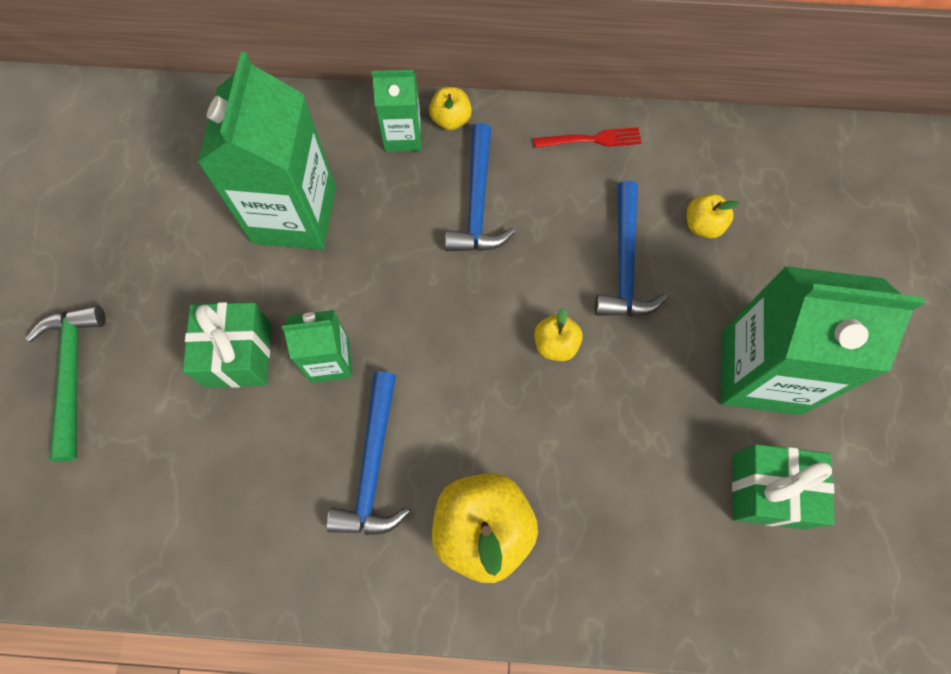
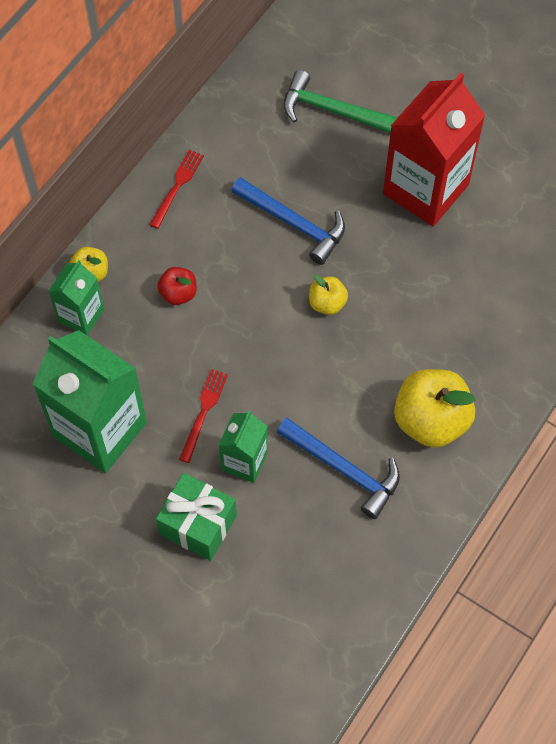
camera: 60 degrees left, 5 degrees down
(73, 373) = (135, 656): green hammer -> green hammer (332, 110)
(364, 293) = (204, 411): none -> red fork
(477, 203) = (178, 293): blue hammer -> red apple
(702, 225) = (297, 157): yellow apple -> none
(760, 372) = (425, 189): green carton -> red carton
(768, 491) = (506, 235): green gift -> none

